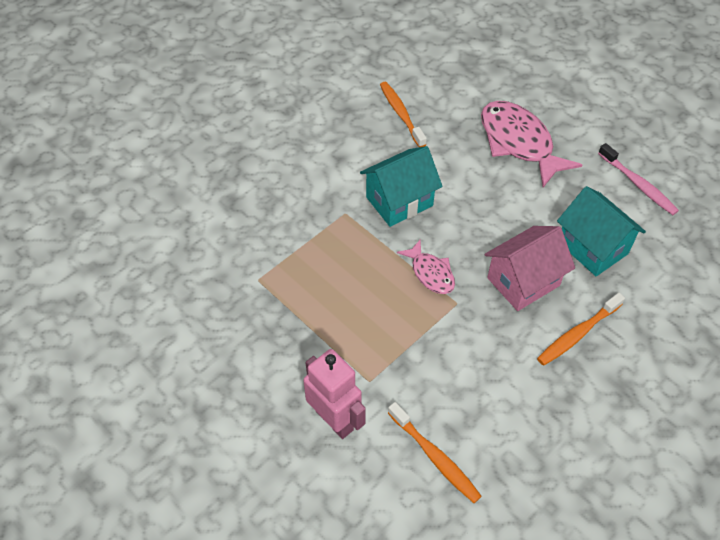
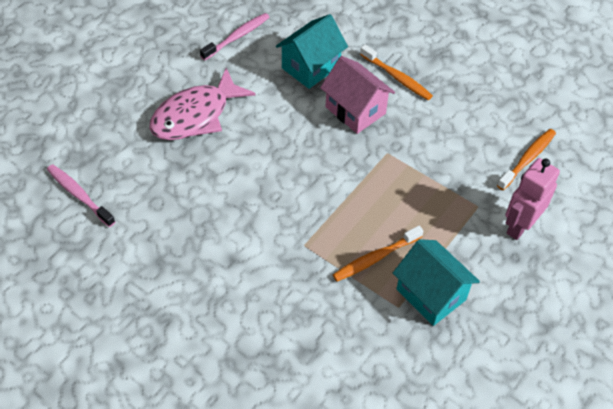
camera: 100 degrees left, 0 degrees up
(399, 201) = (282, 202): turquoise house -> turquoise house (431, 294)
(401, 114) = (163, 211): orange toothbrush -> orange toothbrush (375, 258)
(426, 61) = (79, 195): none -> pink toothbrush
(430, 273) = (360, 172): pink fish -> none

